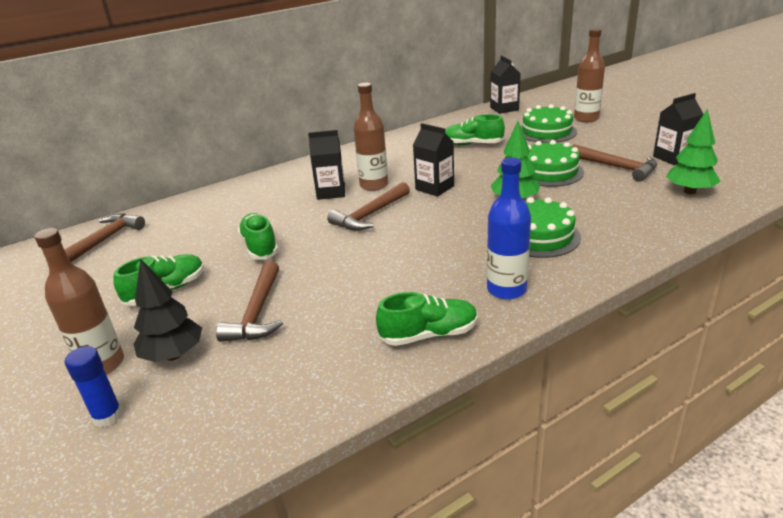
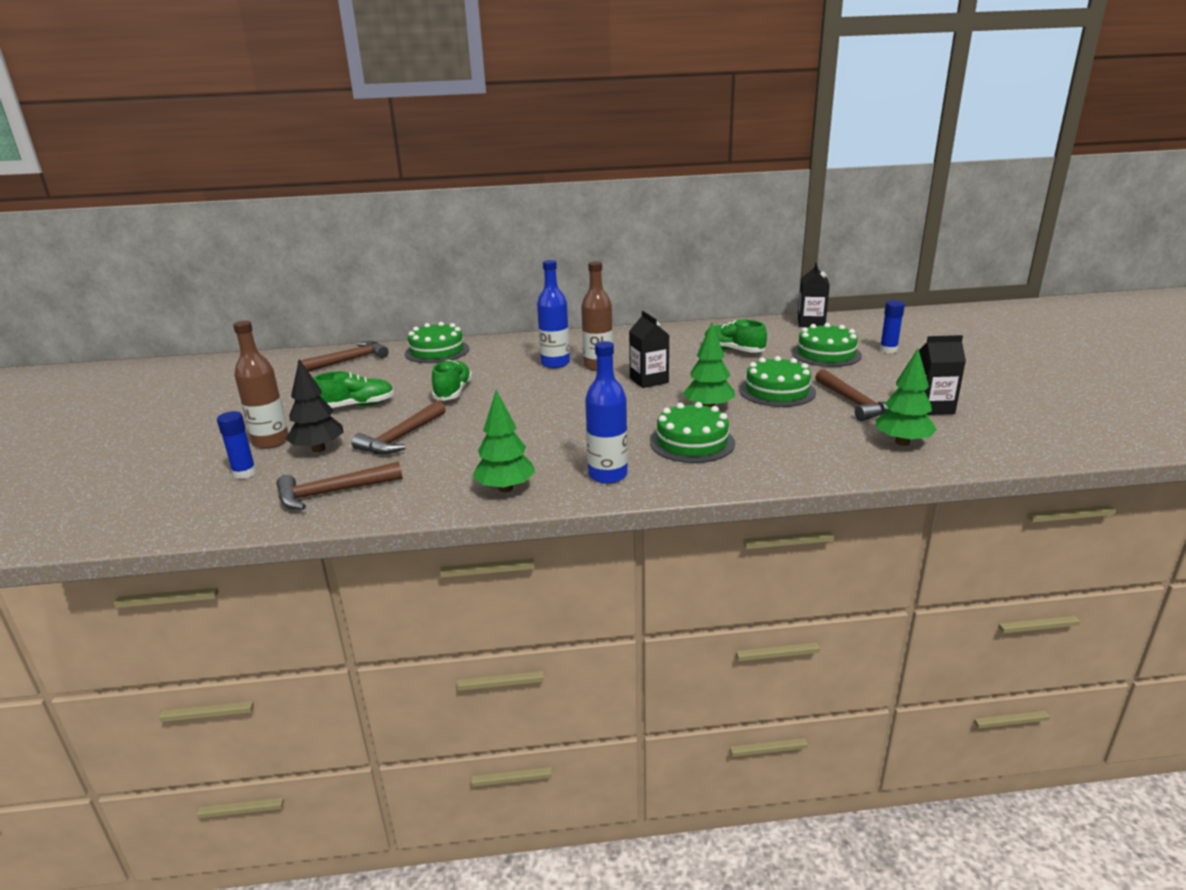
camera: 25 degrees right, 5 degrees down
(195, 208) = (437, 351): none -> green cake
(331, 192) = (555, 363): black carton -> blue bottle
(370, 215) = (566, 389): brown hammer -> brown hammer (332, 492)
(429, 335) = (505, 488): green shoe -> green tree
(586, 118) = (888, 350): brown bottle -> blue glue stick

